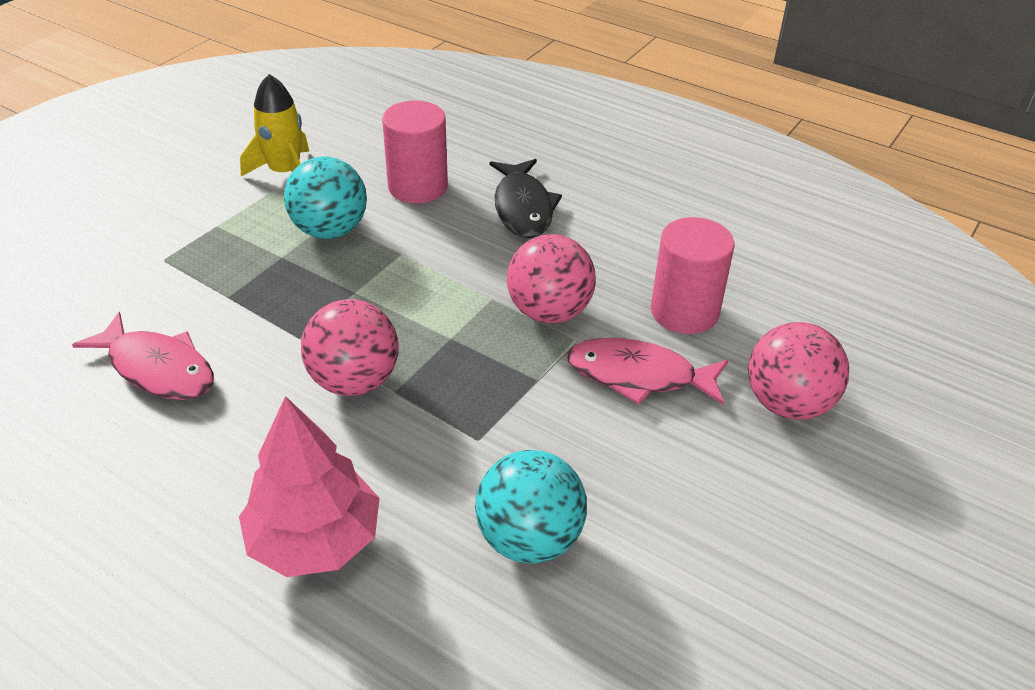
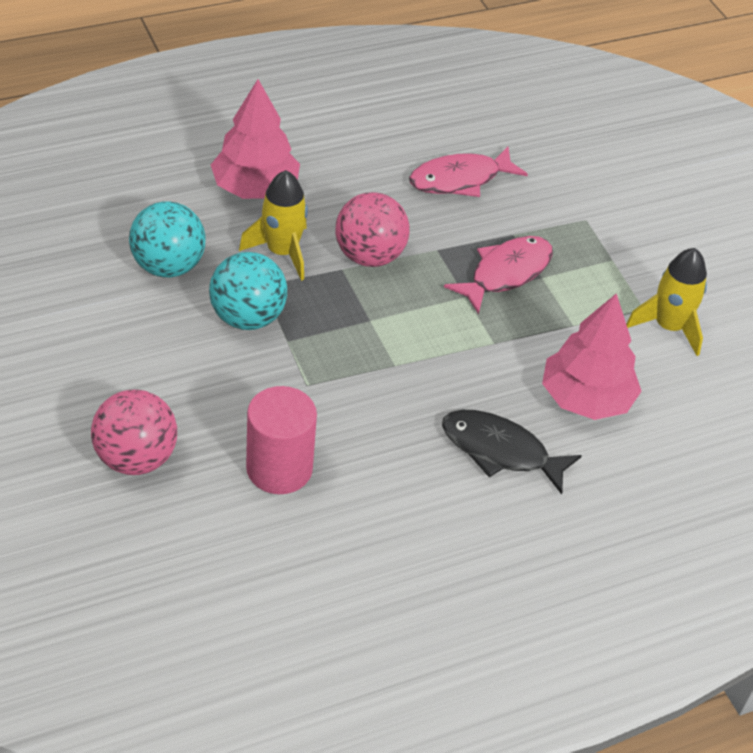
camera: 120 degrees right, 5 degrees up
(330, 230) = (558, 317): turquoise ball -> turquoise ball (247, 317)
(411, 452) = (282, 252): none -> yellow rocket
(418, 186) = (586, 399): pink cylinder -> pink tree
(549, 312) = (351, 388): pink ball -> none
(638, 376) = (241, 395): pink fish -> pink fish (506, 273)

